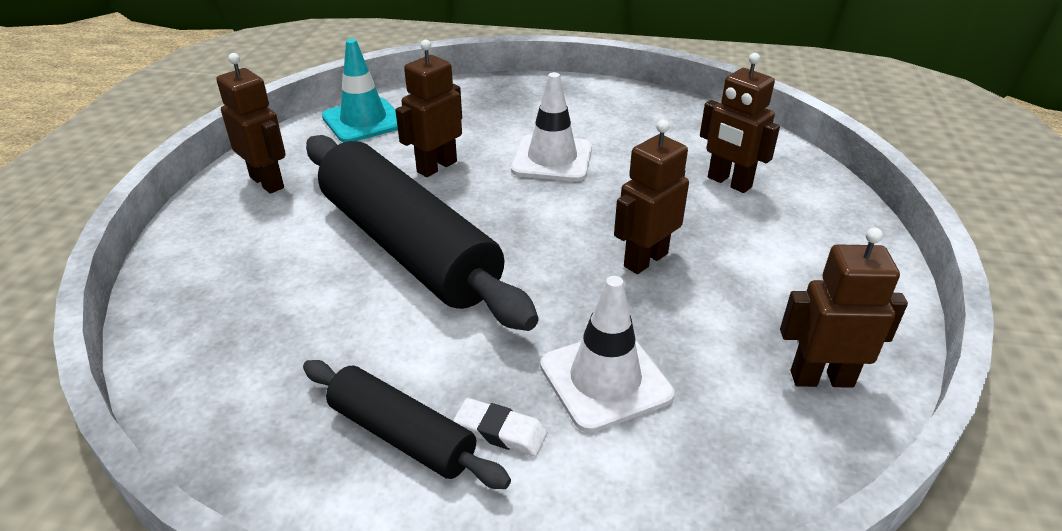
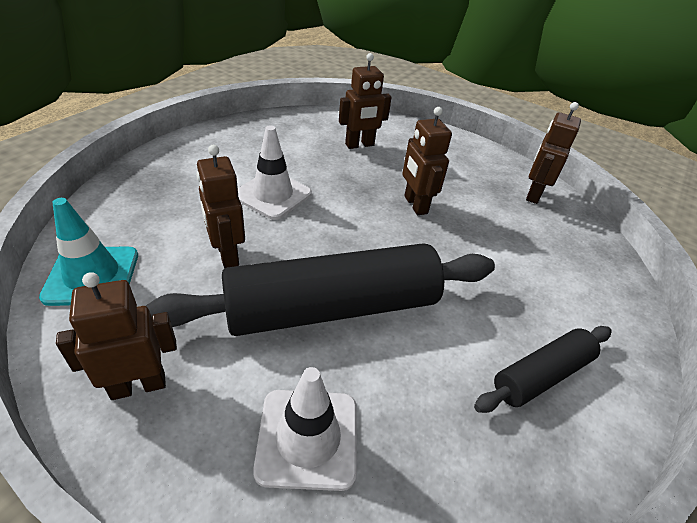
camera: 70 degrees left, 5 degrees up
(500, 431) = (547, 324): white eraser -> none
(605, 380) = (515, 264): white traffic cone -> white traffic cone (308, 438)

